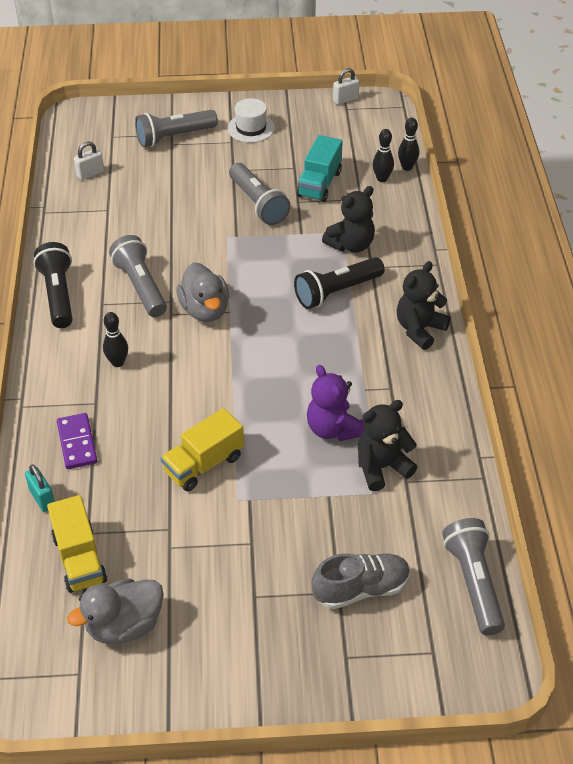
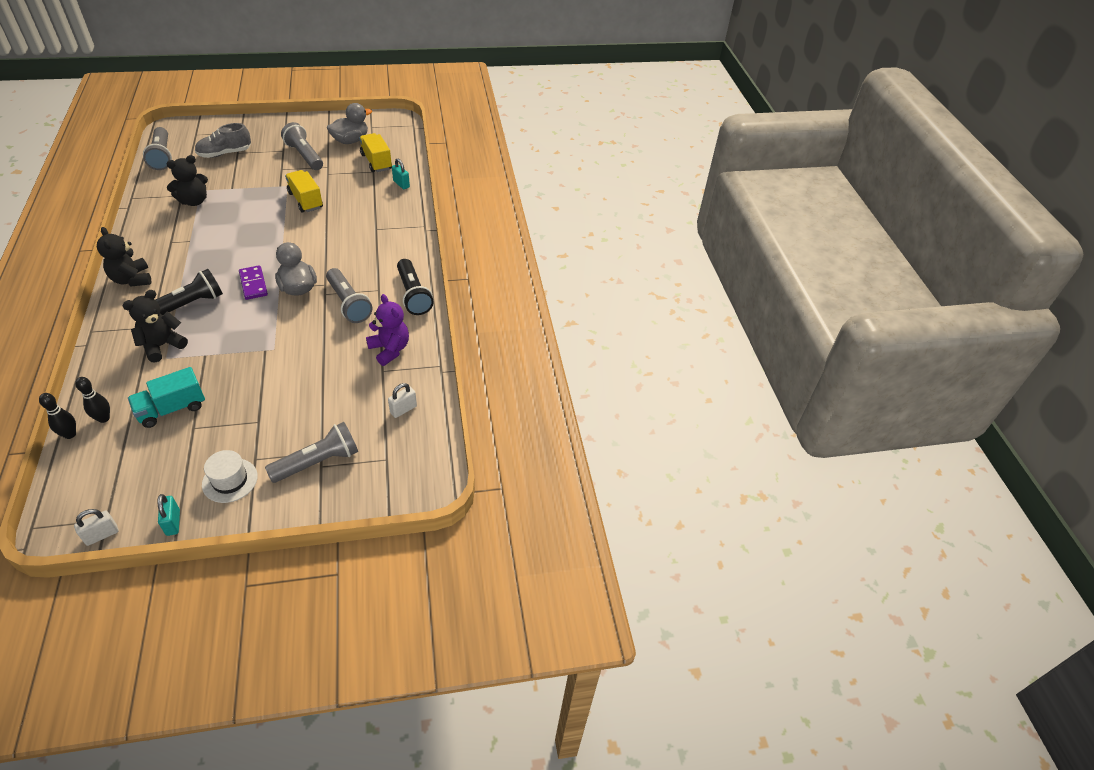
camera: 170 degrees right, 0 degrees up
(77, 443) = (385, 208): purple domino -> purple domino (253, 284)
(117, 362) = (363, 251): black bowling pin -> none
(203, 464) = (306, 200): yellow truck -> yellow truck turned 75 degrees counterclockwise
(258, 204) = (239, 383): grey flashlight -> grey flashlight (305, 156)
(291, 104) = (173, 522): none -> turquoise padlock
(319, 184) = (172, 409): turquoise truck -> turquoise truck turned 135 degrees counterclockwise
(333, 429) = (219, 219): purple teddy bear -> purple teddy bear (390, 349)
(419, 329) = (132, 279): black teddy bear -> black teddy bear turned 120 degrees clockwise

